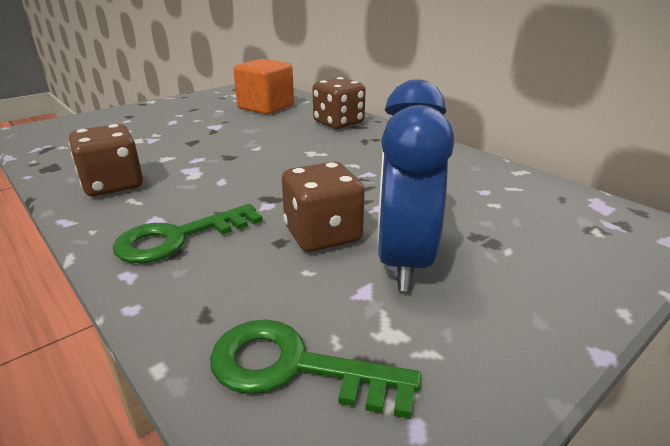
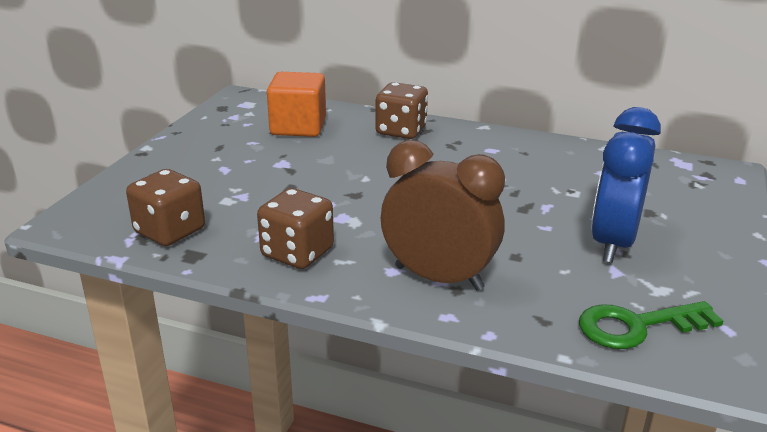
camera: 30 degrees left, 0 degrees up
(179, 238) = (438, 278): green key -> brown clock
(322, 235) = (538, 241): brown dice -> brown dice (170, 231)
(403, 260) = (613, 242): blue clock -> blue clock turned 45 degrees clockwise

